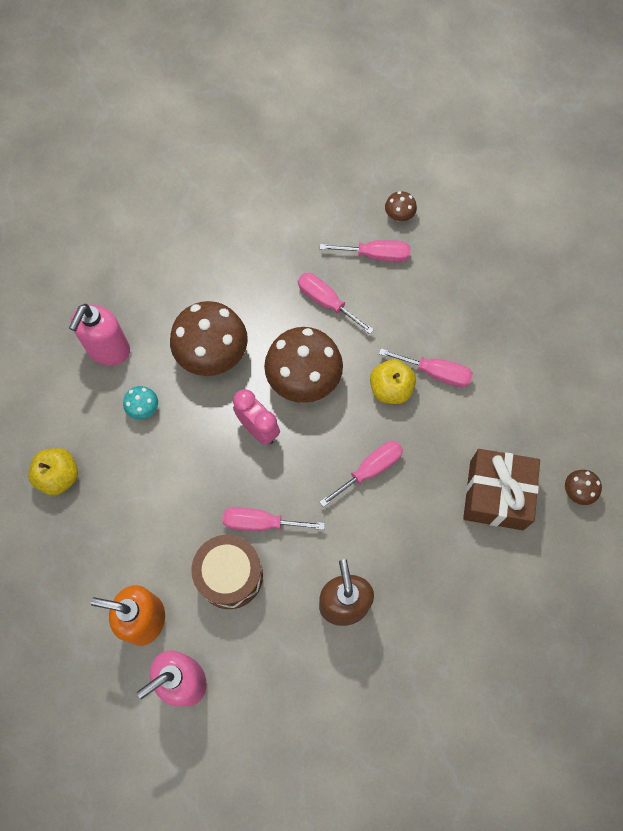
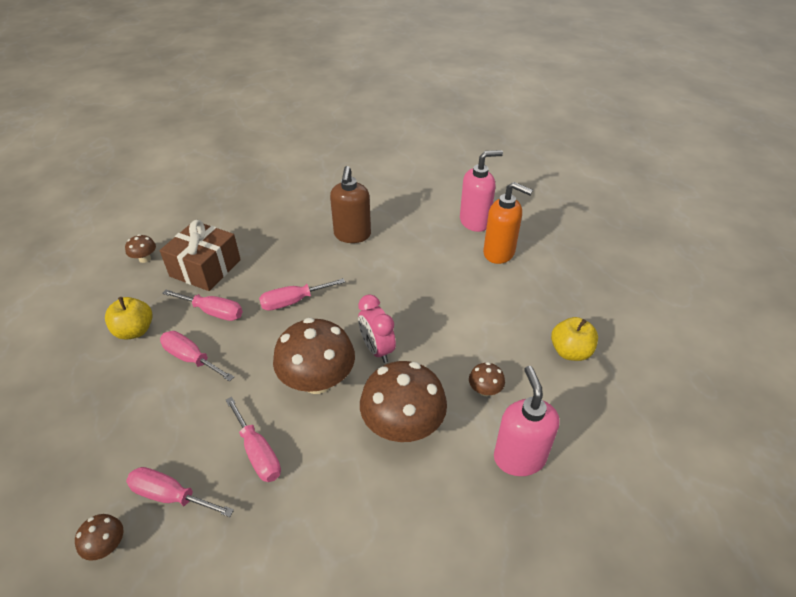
camera: 165 degrees left, 25 degrees down
(108, 350) = (519, 457): pink soap dispenser -> pink soap dispenser turned 45 degrees counterclockwise
(143, 408) = (485, 390): turquoise mushroom -> brown mushroom
(230, 575) = (430, 263): brown drum -> none
(261, 523) = (396, 287): pink screwdriver -> pink screwdriver (213, 312)
(390, 389) = (240, 354): yellow apple -> yellow apple (135, 331)

